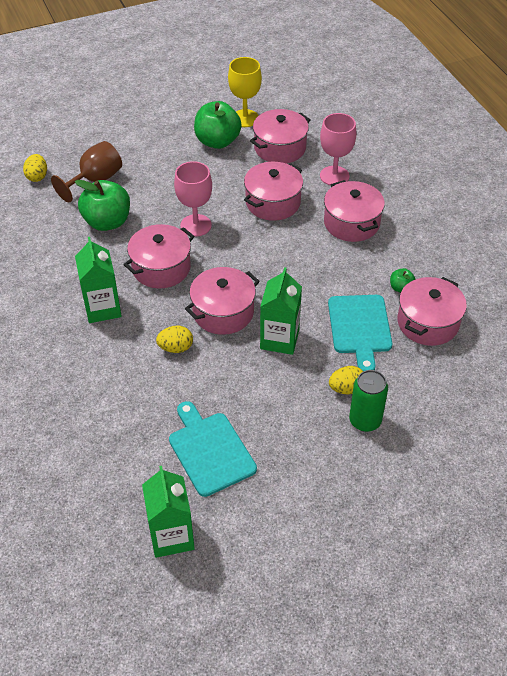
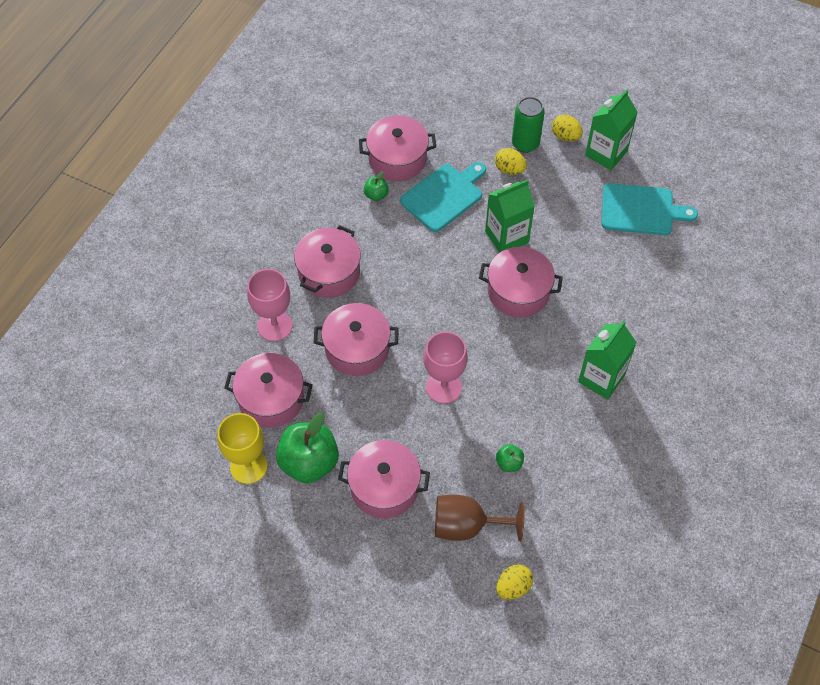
camera: 130 degrees left, 10 degrees up
(107, 222) = (509, 463): green apple -> green apple, size x0.46
(161, 268) = (518, 372): pink pot -> pink pot (384, 487)
(171, 536) = (717, 186): green carton -> green carton (606, 153)
(176, 348) = (584, 296): yellow egg -> yellow egg (565, 136)
(210, 450) = (641, 210): turquoise cutting board -> turquoise cutting board turned 105 degrees counterclockwise

